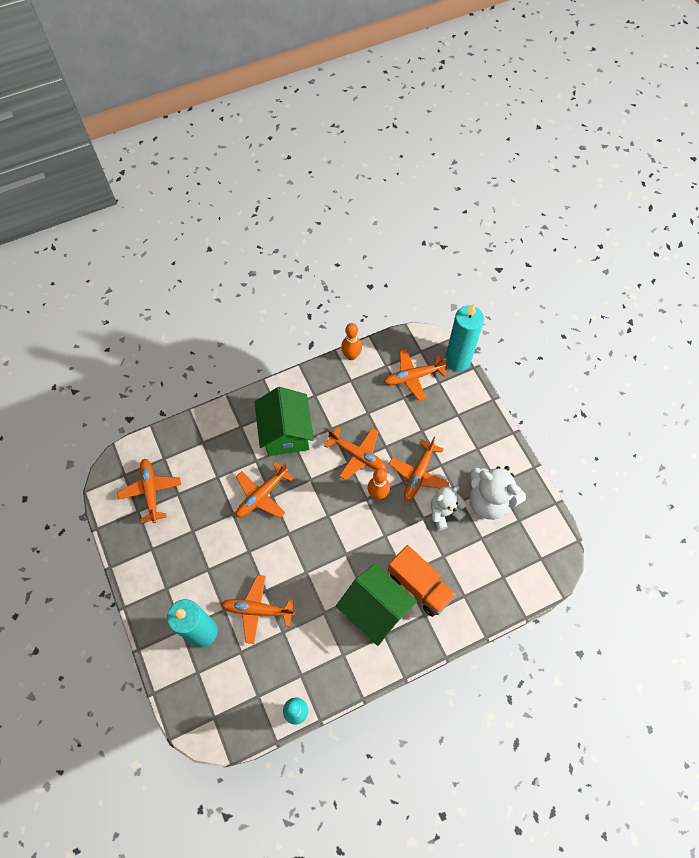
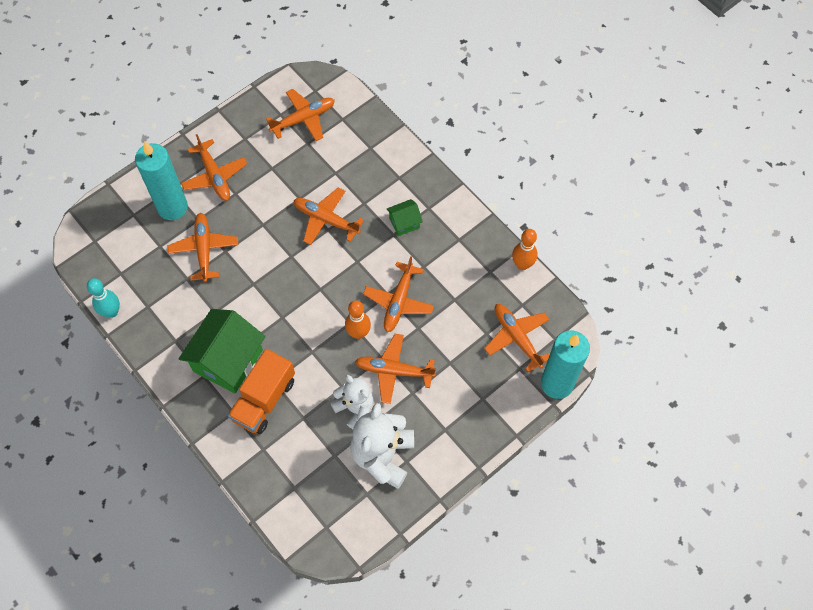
camera: 75 degrees right, 0 degrees up
(182, 585) = (214, 176): none -> orange plane
(286, 433) = (404, 223): green house -> green house, size x0.48

